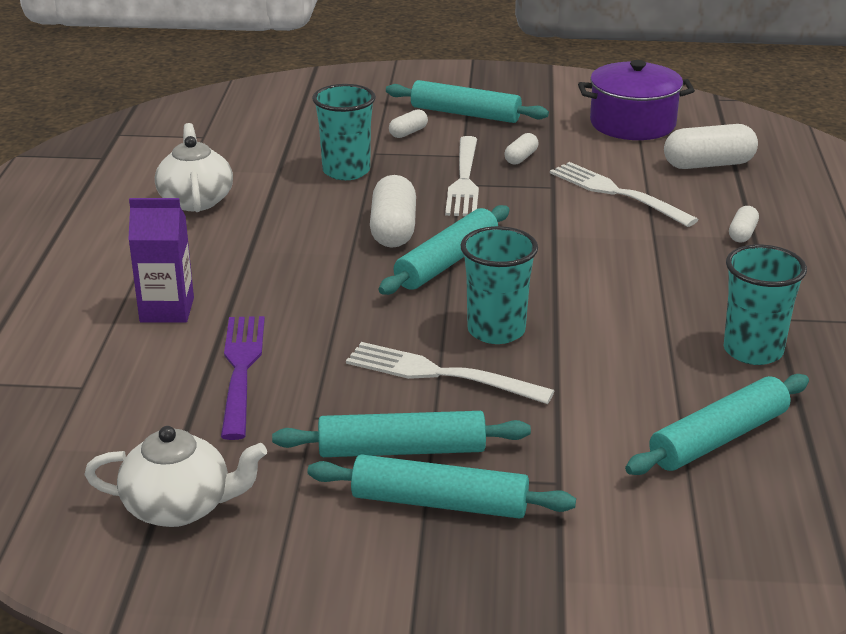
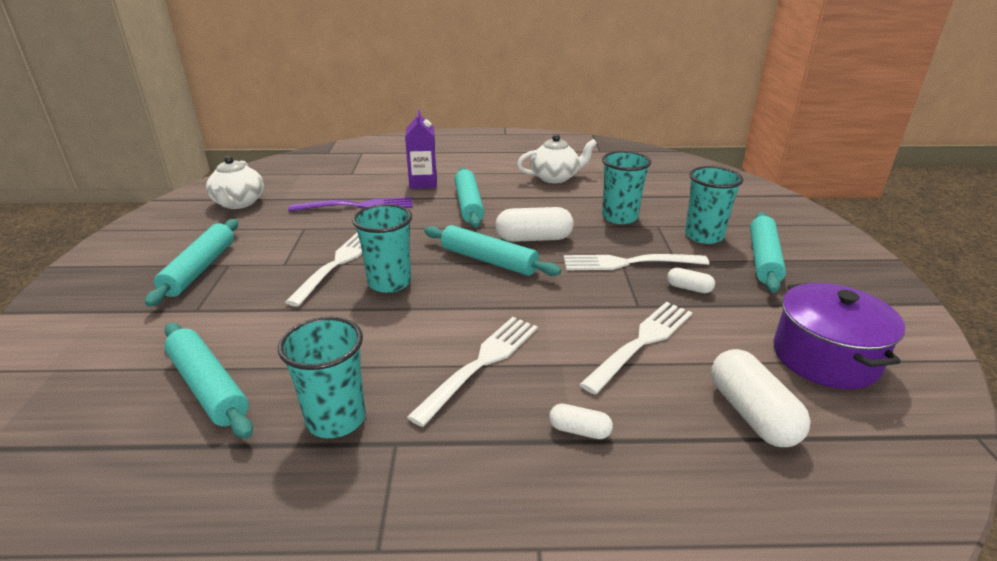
camera: 85 degrees right, 0 degrees up
(402, 450) = (259, 255): turquoise rolling pin -> turquoise rolling pin (469, 205)
(408, 132) = (703, 236): white capsule -> turquoise cup
(658, 274) = (481, 364): none -> white fork

